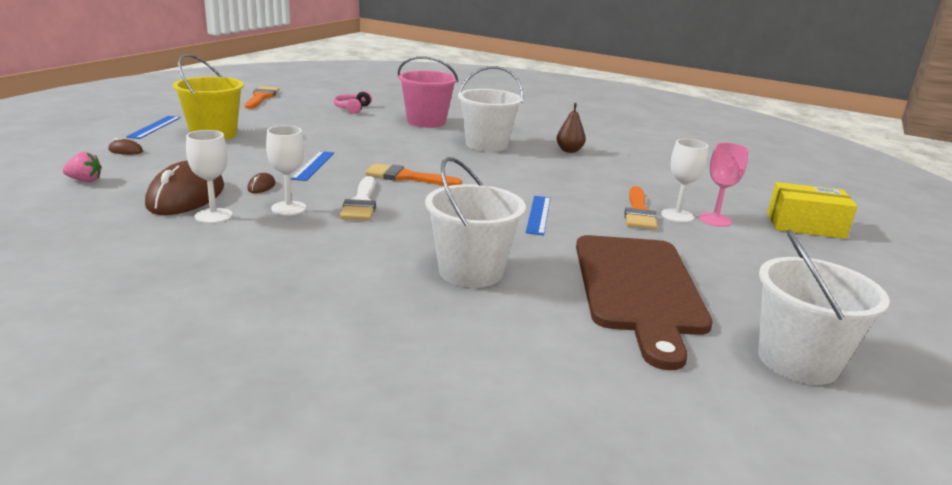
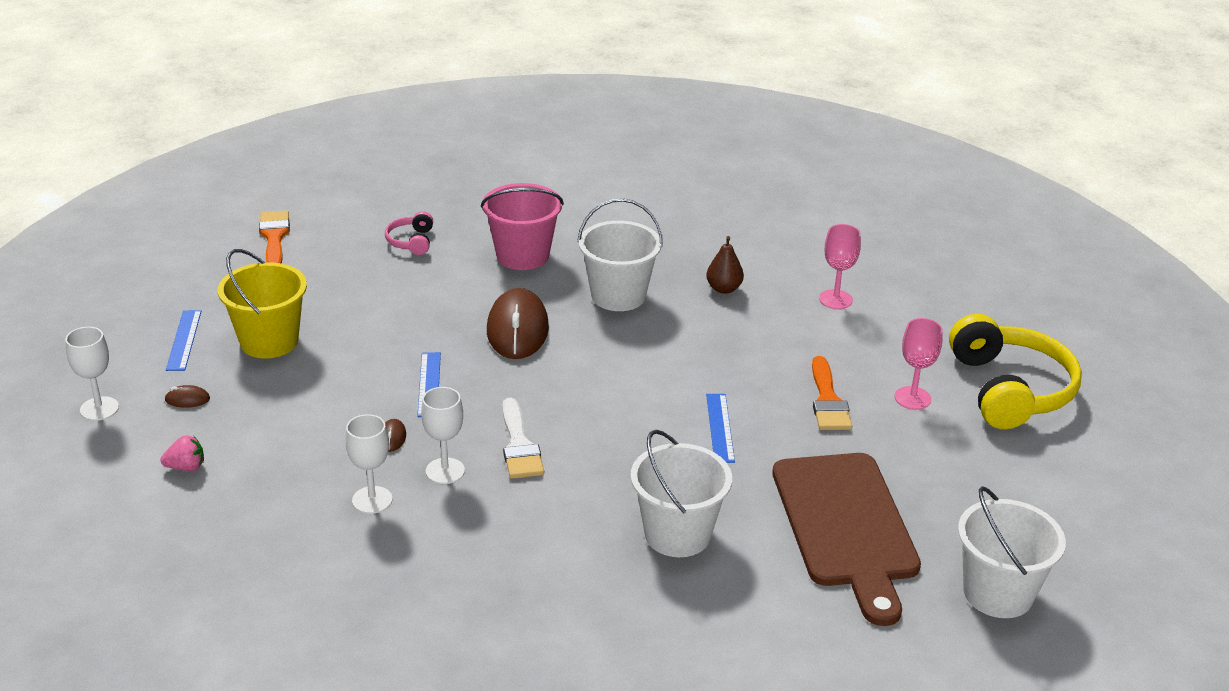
camera: 10 degrees left, 10 degrees up
(186, 196) = (320, 472): brown mouse -> brown mouse (517, 330)
(406, 177) = (548, 386): orange brush -> none
(657, 165) = (835, 299): none -> pink goblet
(677, 216) = (871, 399): white goblet -> white goblet (99, 409)
(805, 226) = (1010, 389): yellow box -> yellow headphones

